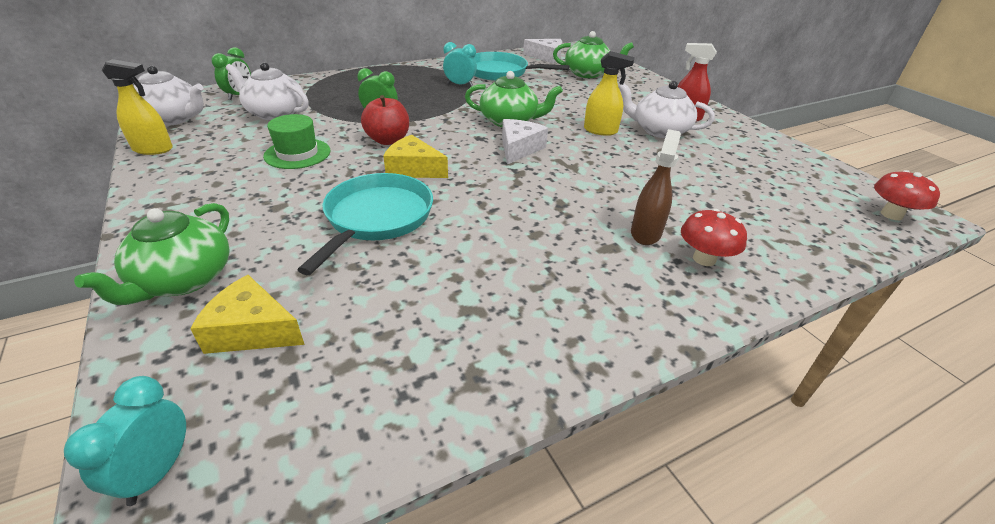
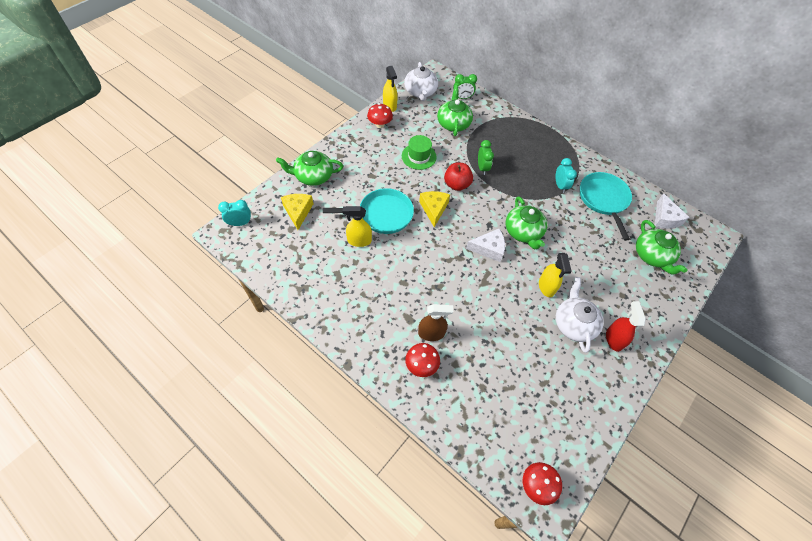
camera: 65 degrees right, 20 degrees up
(177, 168) = (380, 124): none -> red mushroom
(275, 113) = (453, 123): white teapot -> green teapot
(411, 259) = (359, 241): none -> yellow spray bottle

